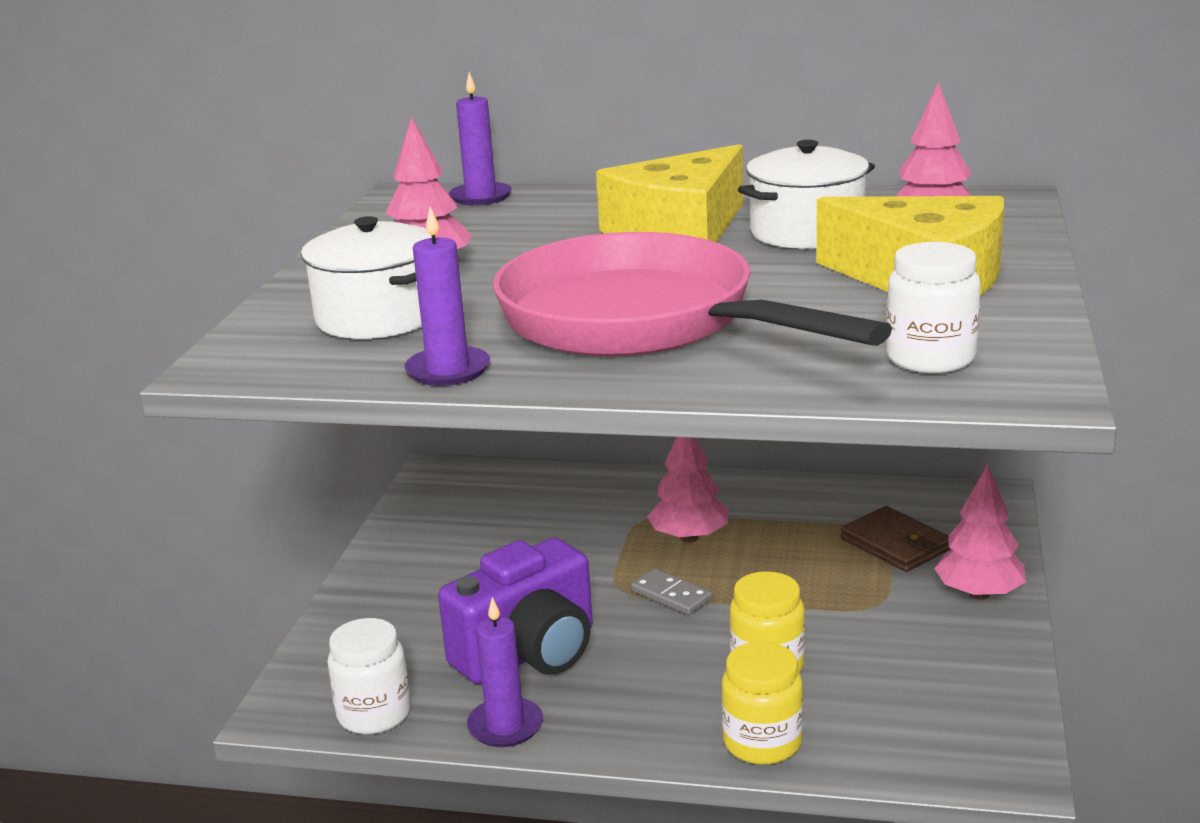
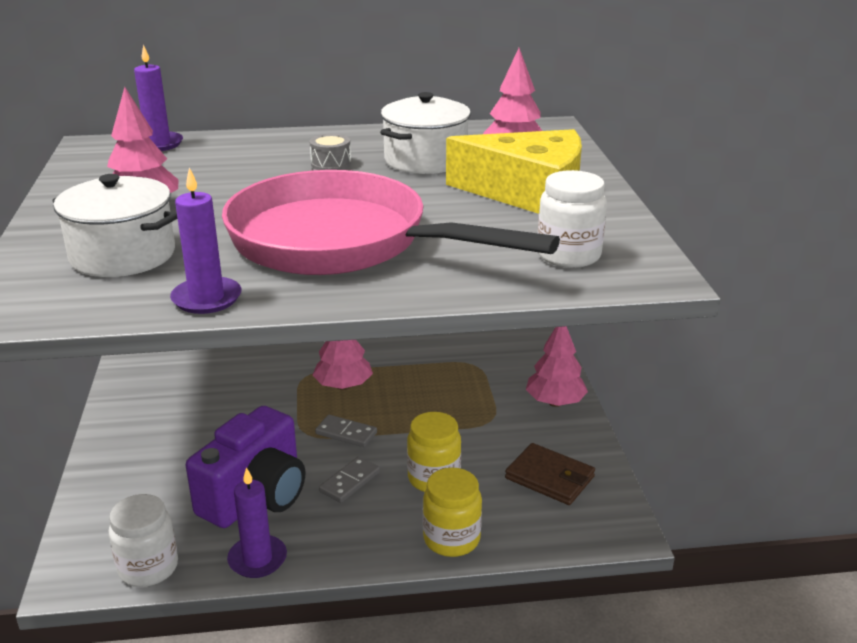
camera: 20 degrees left, 5 degrees up
(654, 654) = (350, 482): none -> grey domino
(680, 230) = (331, 164): yellow cheese -> grey drum
(895, 544) = (487, 373): brown wallet -> brown wallet (550, 478)

